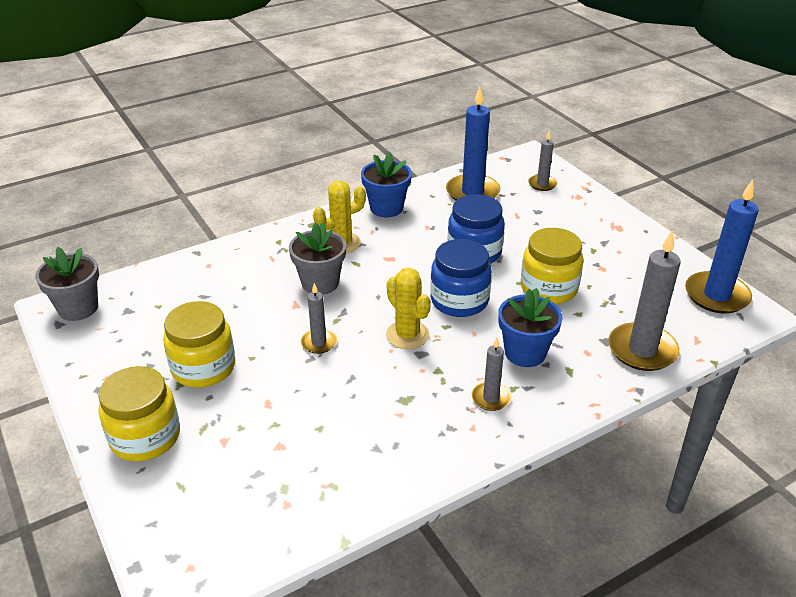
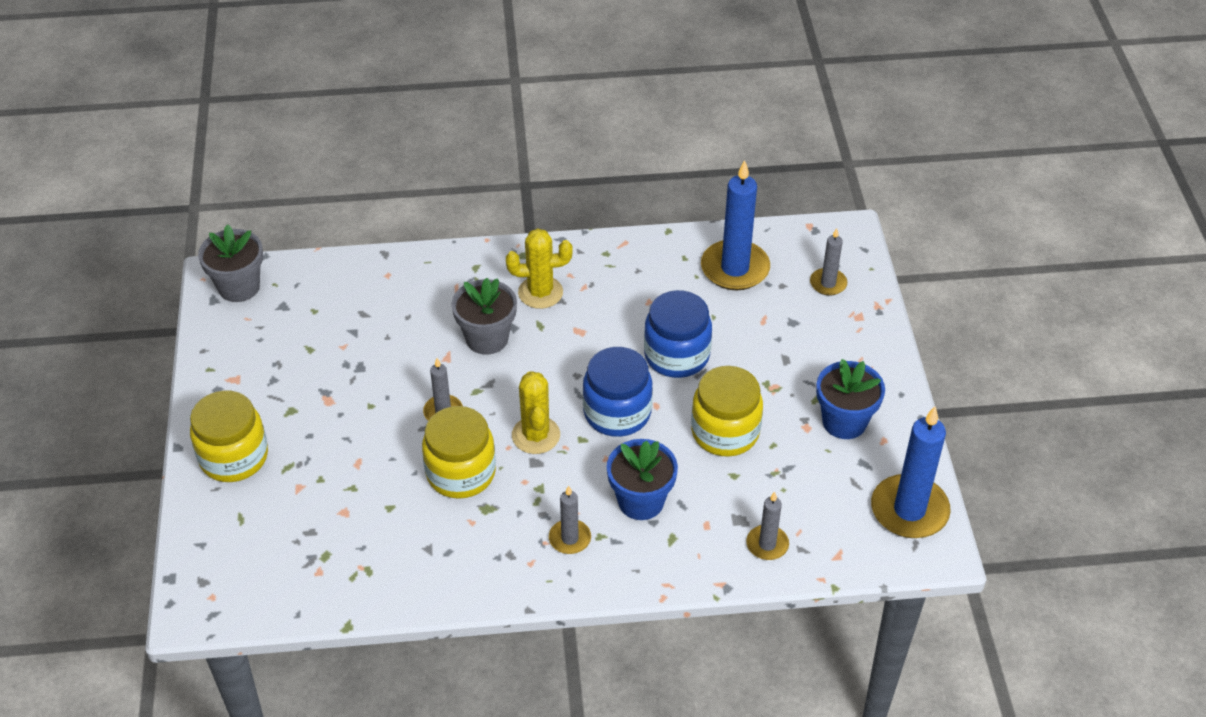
camera: 25 degrees right, 10 degrees up
(203, 367) = (320, 400): yellow jar -> yellow jar (461, 473)
(386, 208) = (620, 259): blue flower pot -> blue flower pot (844, 422)
(642, 350) = (767, 544): grey candle -> grey candle, size x0.53

